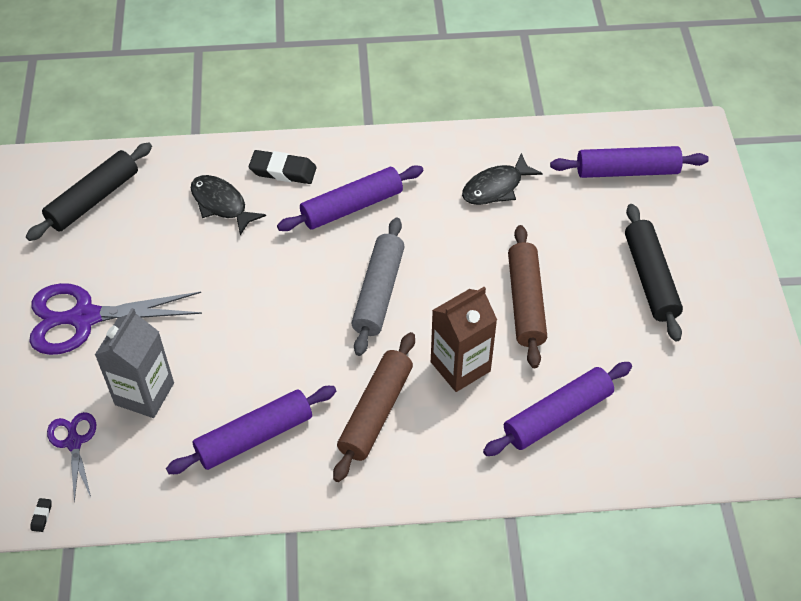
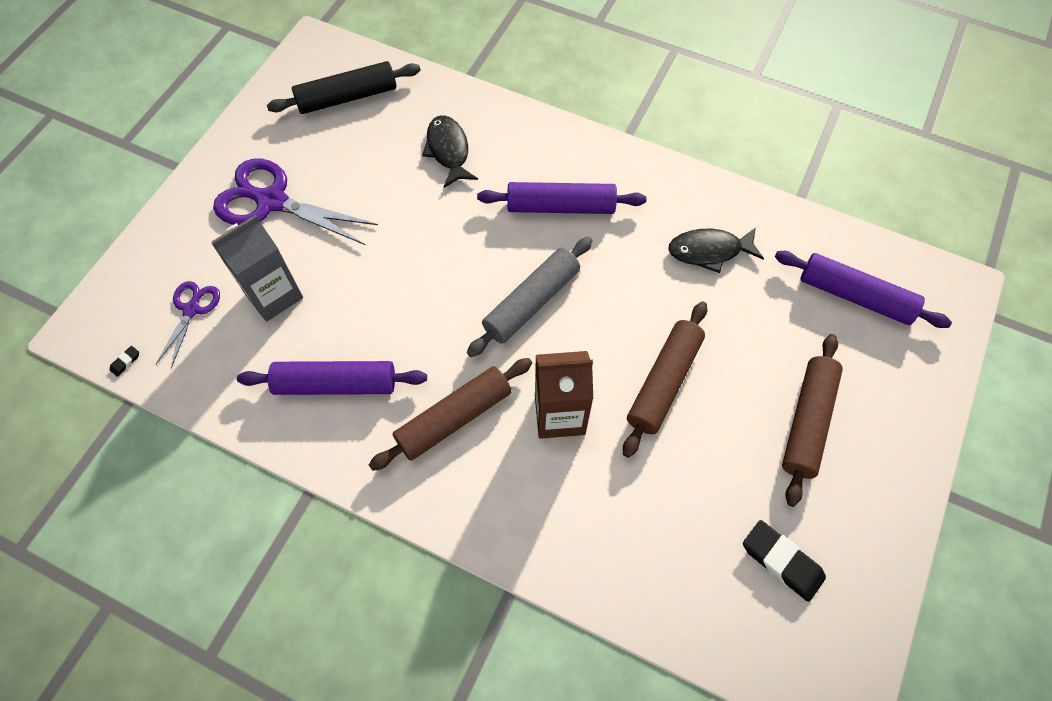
camera: 30 degrees right, 10 degrees up
(283, 171) = (521, 143): black eraser -> black eraser (781, 561)
(557, 415) = (620, 515): purple rolling pin -> none
(650, 278) = (807, 421): black rolling pin -> brown rolling pin

